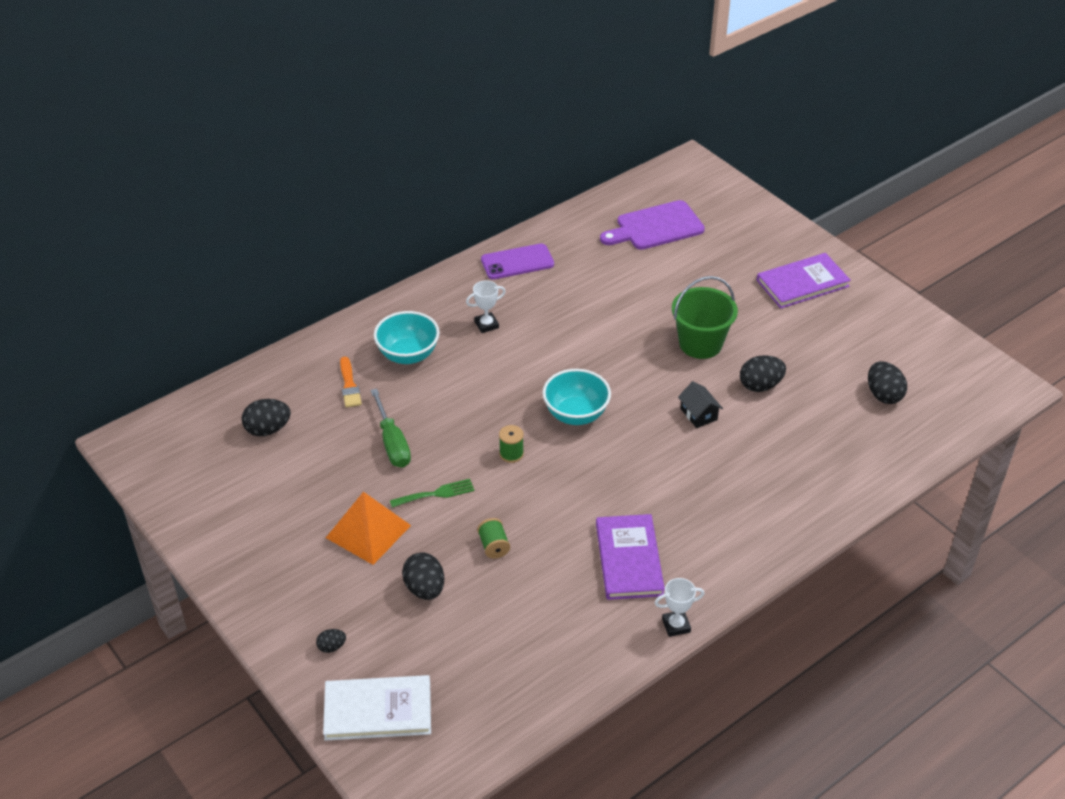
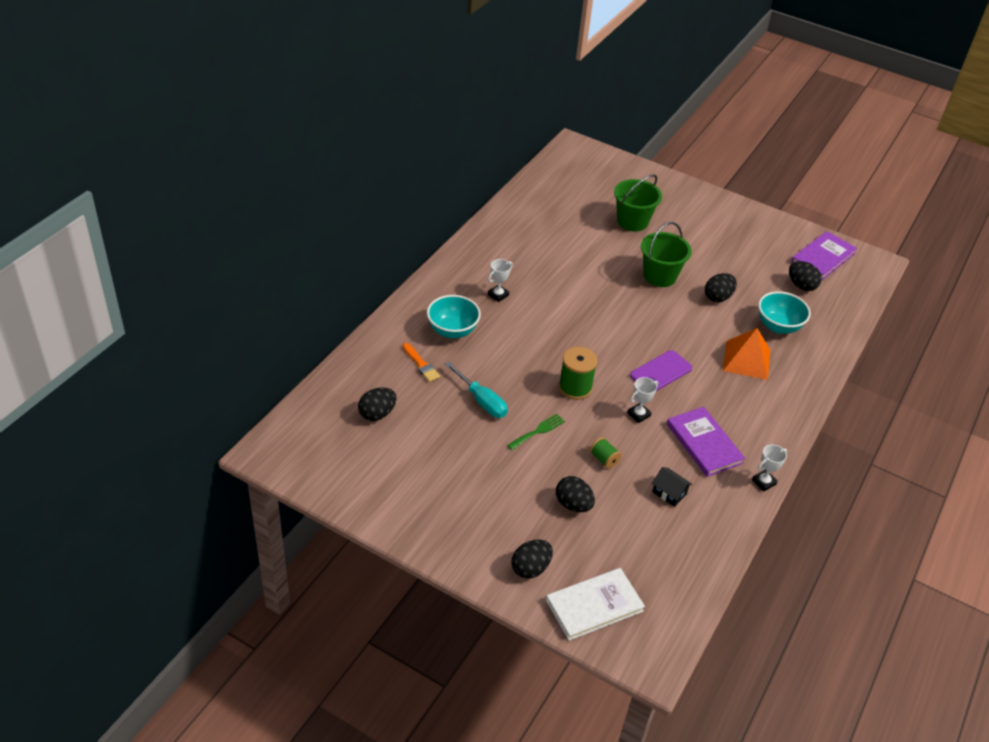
camera: 25 degrees left, 0 degrees up
(332, 647) = (530, 568): black egg -> black egg, size x1.84
(368, 531) = (504, 473): orange pyramid -> orange pyramid (746, 360)
(392, 443) = (481, 401): green screwdriver -> turquoise screwdriver
(511, 454) = (575, 387): green spool -> green spool, size x1.75
(517, 262) = (492, 243): purple phone -> purple phone (661, 372)
(569, 504) = (639, 414): none -> white trophy
(576, 414) = (604, 347): turquoise bowl -> turquoise bowl (778, 326)
(655, 227) = (577, 197): purple cutting board -> none
(698, 414) = (689, 327): black house -> black house (669, 493)
(707, 269) = (632, 221): none -> green bucket
(802, 283) = (702, 218): purple book -> purple book (823, 257)

